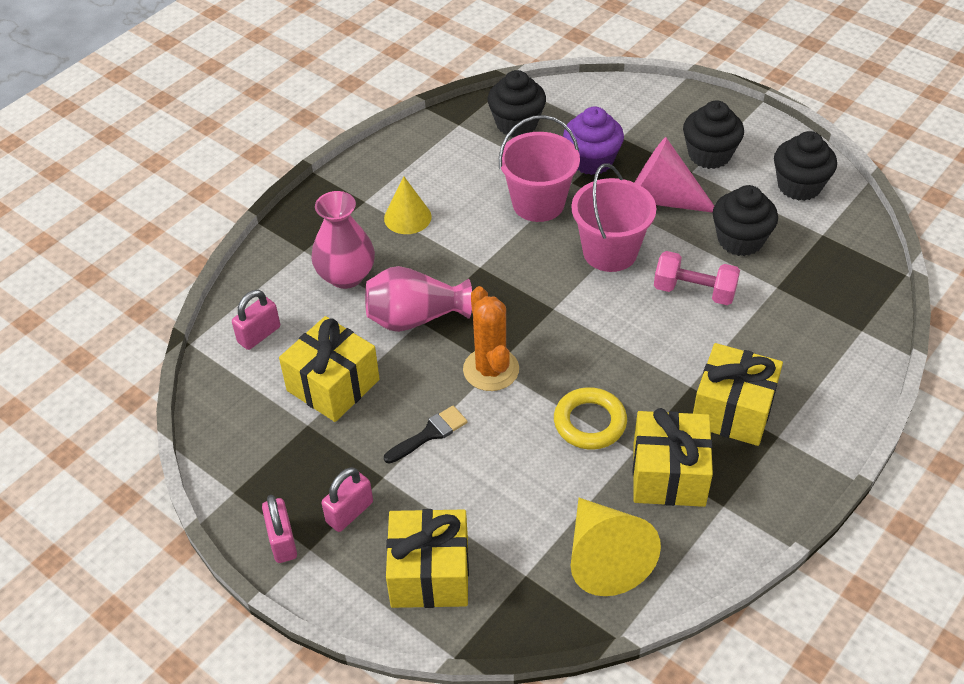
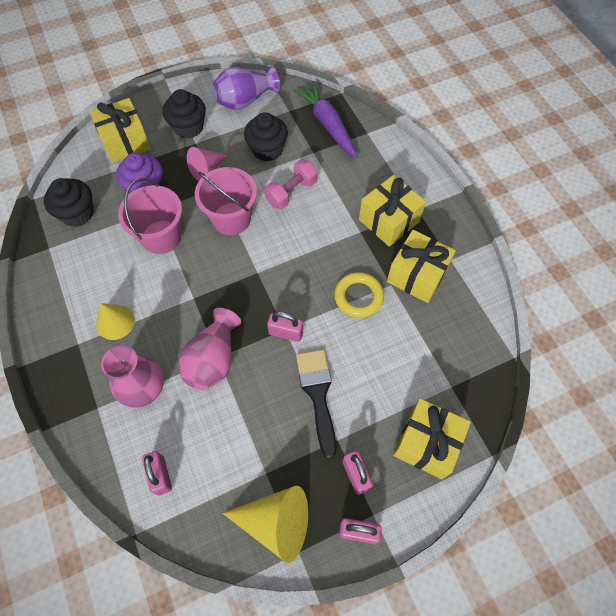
camera: 65 degrees left, 15 degrees up
(333, 385) = (240, 440): yellow gift -> yellow gift (125, 142)
(429, 434) = (318, 394): black brush -> black brush, size x1.61
(491, 369) = (286, 332): orange cactus -> pink padlock
(604, 558) = (458, 337): yellow cone -> yellow cone (276, 522)
(661, 198) = (206, 169): pink cone -> pink cone, size x0.65
(799, 186) = (245, 100): black cupcake -> purple vase
(836, 283) = (328, 124): none -> purple carrot

